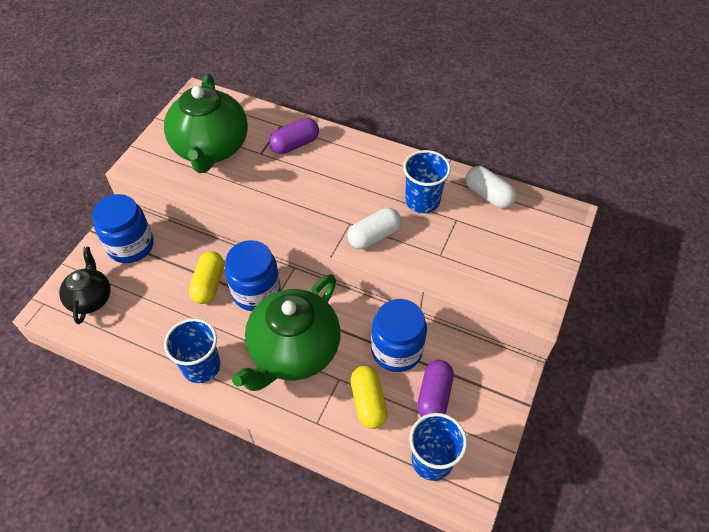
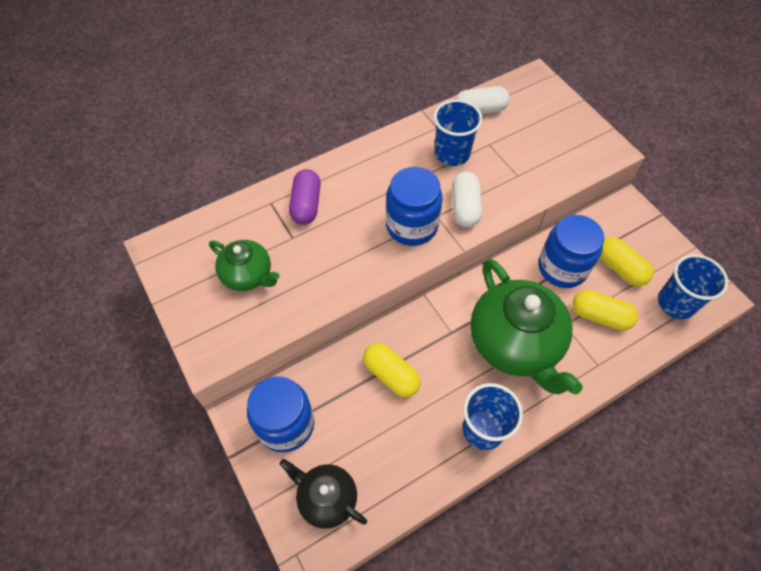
camera: 55 degrees left, 5 degrees up
(211, 149) = (248, 275): green teapot -> green teapot, size x0.54
(256, 292) = (429, 339): blue jar -> blue jar (412, 226)
(434, 396) = (620, 268): purple capsule -> yellow capsule

